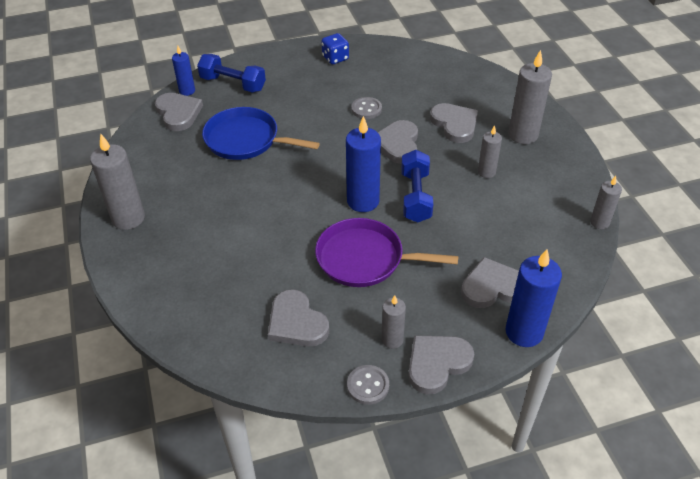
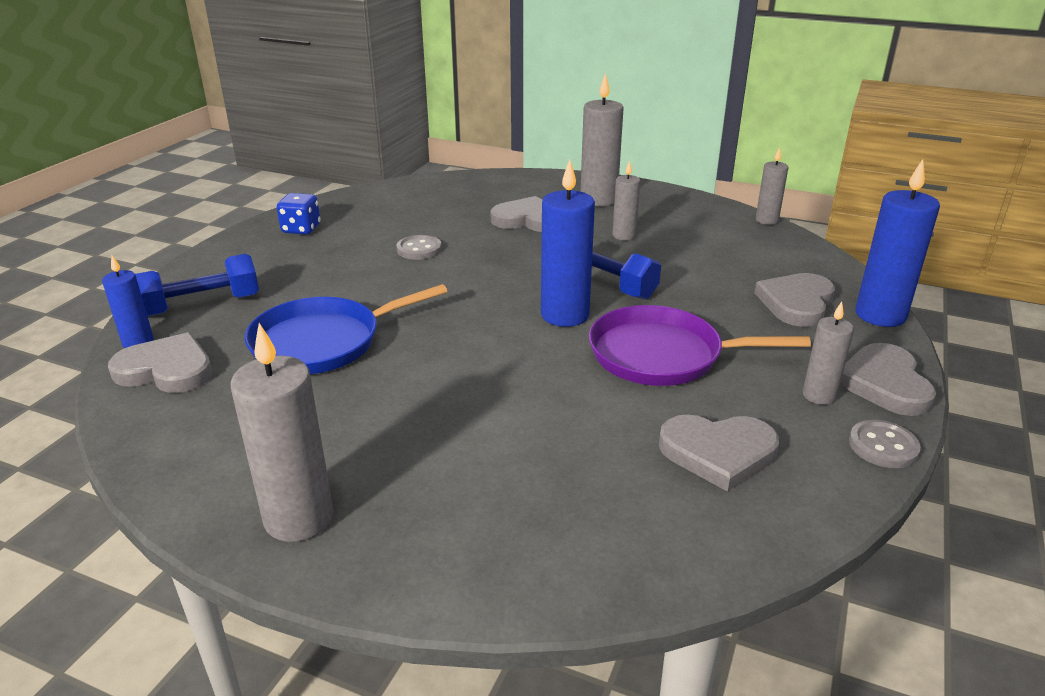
camera: 50 degrees left, 15 degrees down
(364, 259) = (662, 355): purple pan -> purple pan turned 45 degrees clockwise
(397, 144) = (506, 257): grey heart -> none

